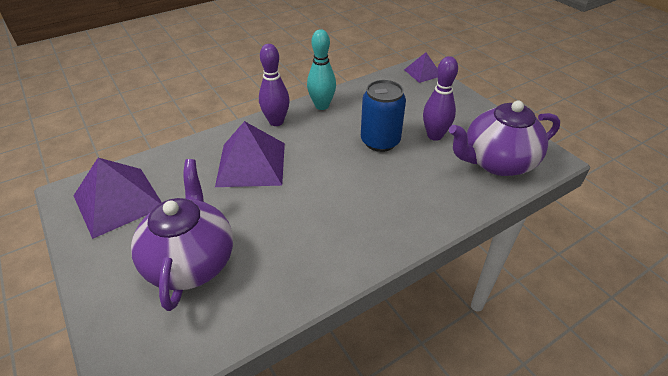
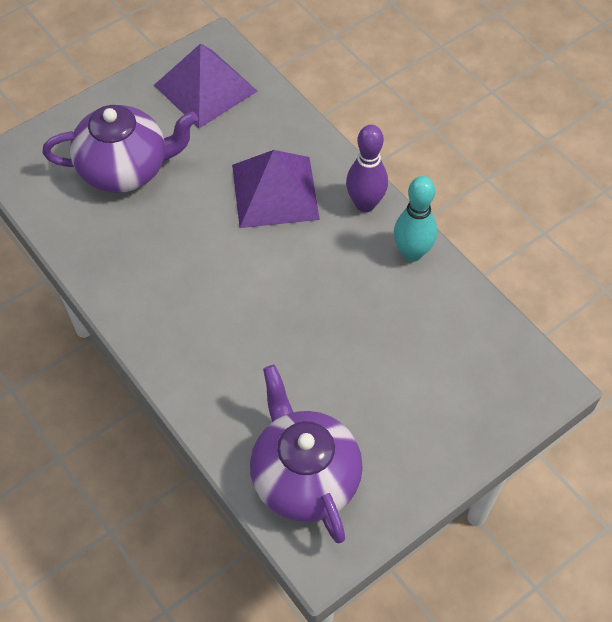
camera: 85 degrees right, 15 degrees up
(380, 141) = (336, 329): blue can -> none
(422, 72) = (538, 392): purple pyramid -> none
(434, 136) = (358, 400): purple bowling pin -> none

